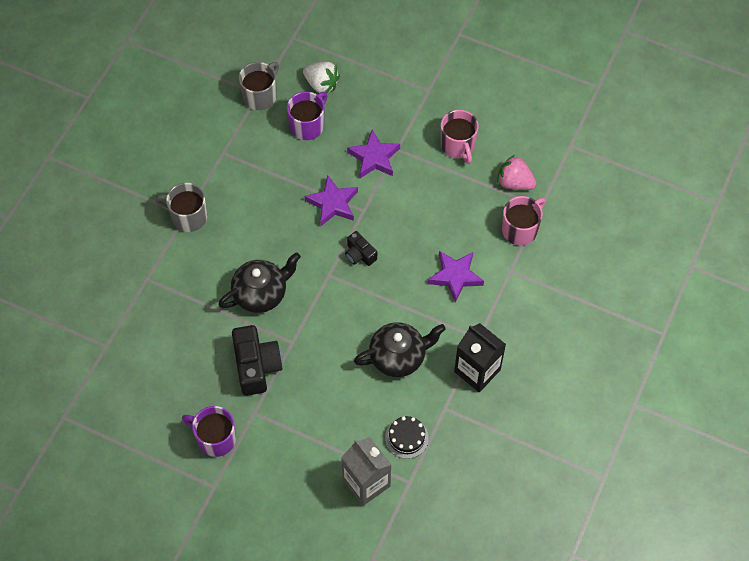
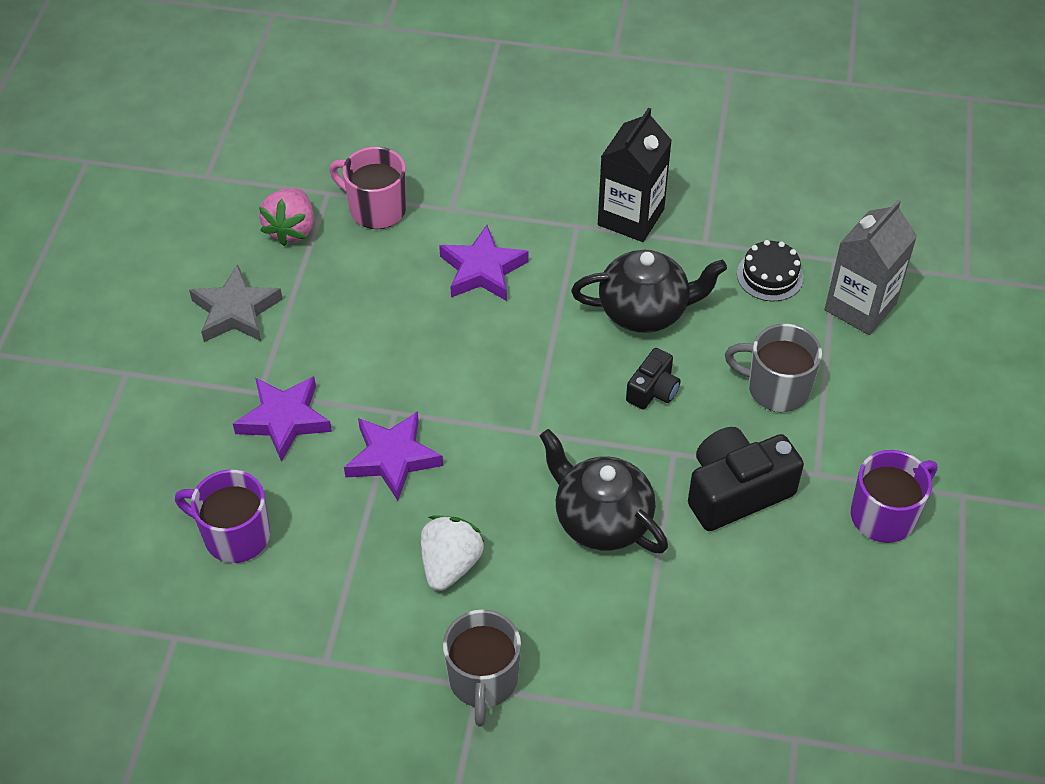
camera: 105 degrees left, 10 degrees down
(215, 438) = (884, 515): purple mug -> purple mug turned 135 degrees counterclockwise
(260, 96) = (180, 632): grey mug -> grey mug (776, 388)
(321, 84) = (137, 536): white strawberry -> white strawberry (450, 564)
(359, 254) = (481, 398): black camera -> black camera (653, 390)
(398, 357) = (645, 311): black teapot -> black teapot turned 120 degrees clockwise
(458, 146) = (236, 311): pink mug -> grey star

